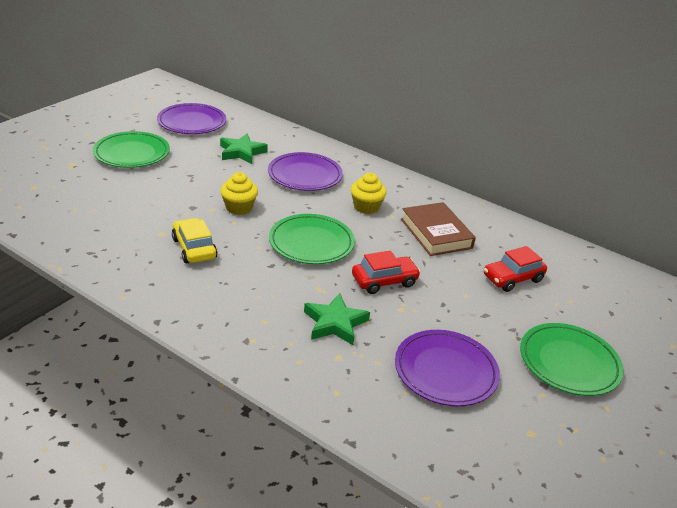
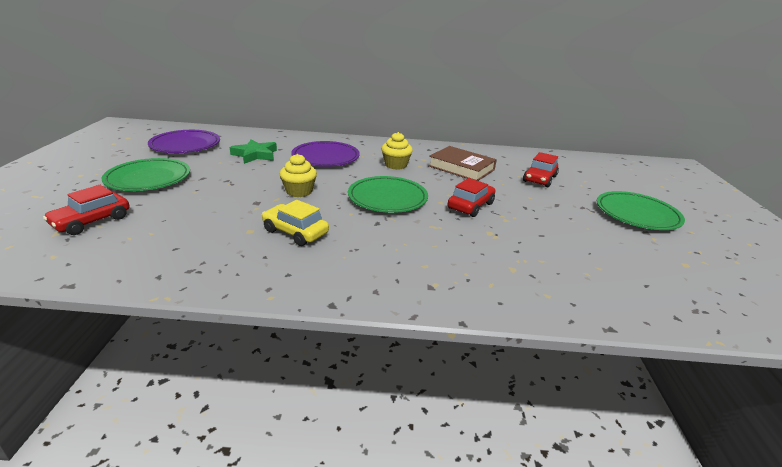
camera: 30 degrees left, 5 degrees down
(62, 184) = (92, 221): none -> red car
(335, 323) = (477, 246): green star -> none
(445, 371) = (588, 248): purple plate -> none

